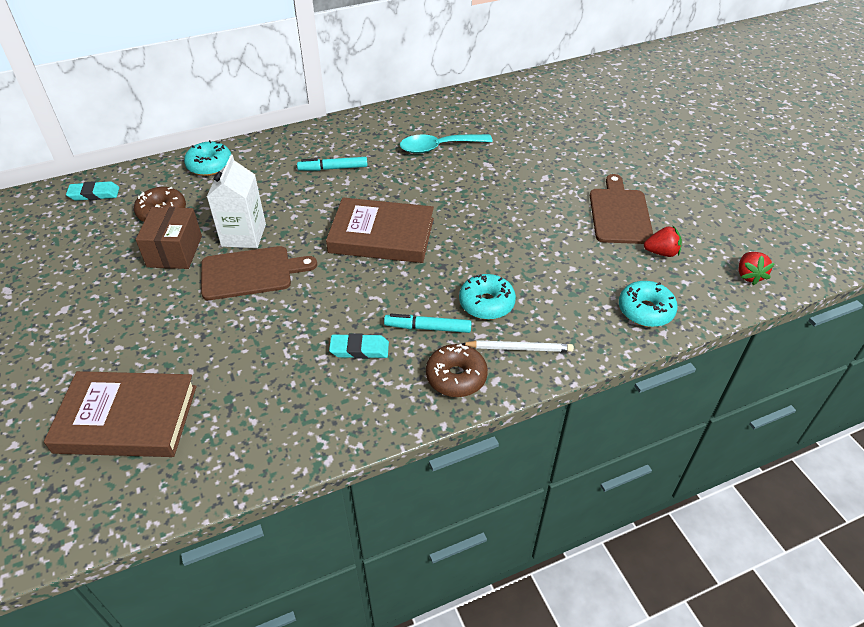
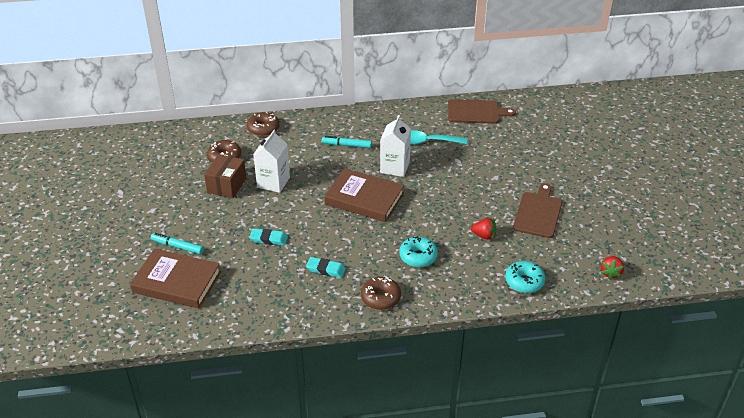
camera: 15 degrees right, 5 degrees down
(94, 194) = (184, 137): turquoise eraser -> turquoise eraser (269, 239)
(210, 165) = (263, 129): turquoise donut -> brown donut
(251, 273) = (271, 208): brown cutting board -> brown cutting board (476, 112)
(408, 186) = (395, 167): none -> white carton
(428, 328) = (373, 265): turquoise marker -> turquoise marker (177, 246)
(519, 348) = (428, 289): white pencil -> none
(661, 252) = (555, 245): red strawberry -> red strawberry (484, 235)

